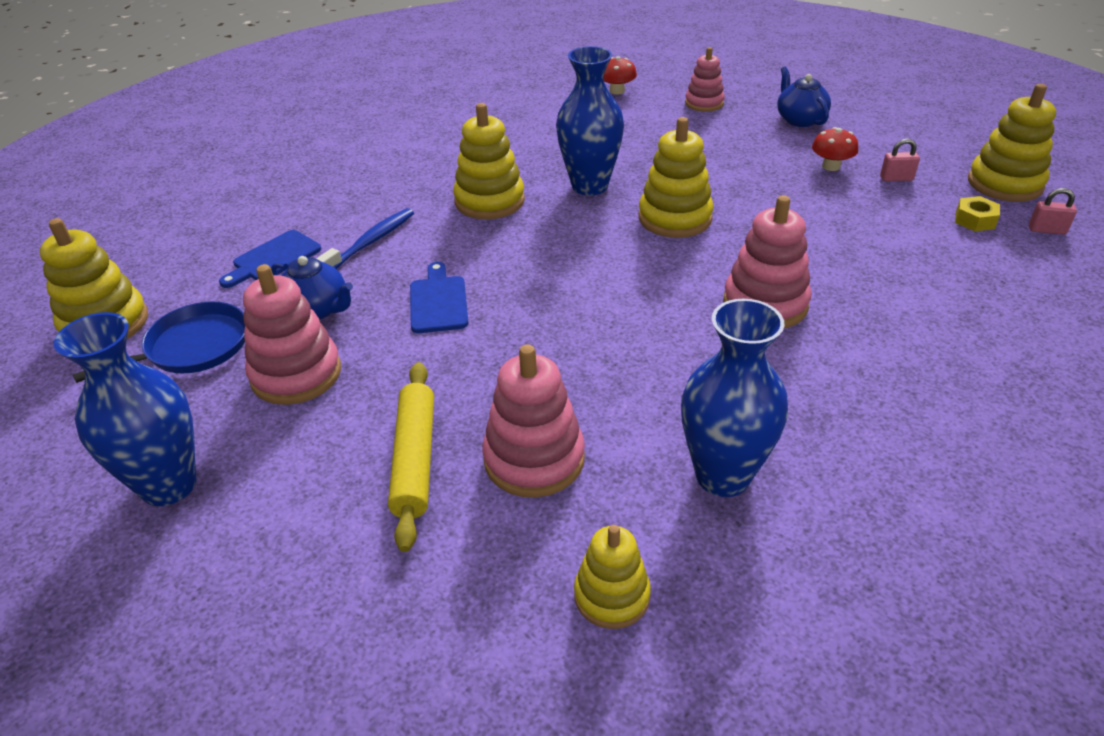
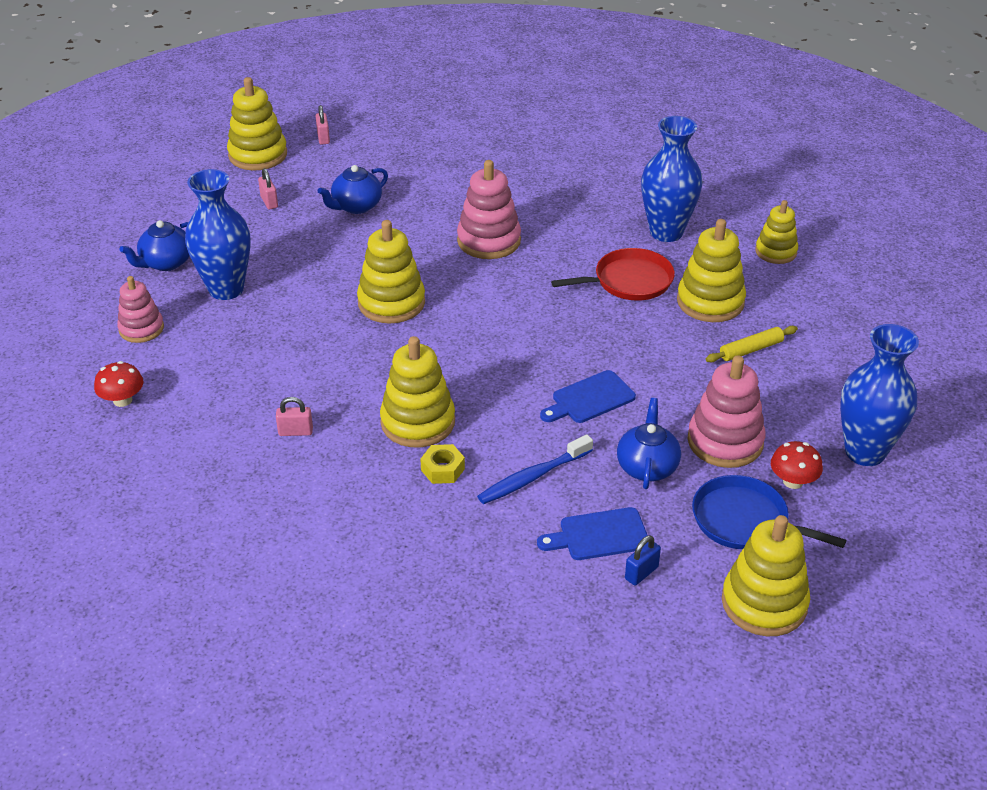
camera: 115 degrees left, 0 degrees up
(213, 269) = (641, 573): none -> blue padlock
(273, 259) = (599, 535): blue cutting board -> blue cutting board turned 150 degrees clockwise
(370, 242) = (532, 477): blue toothbrush -> blue toothbrush turned 45 degrees counterclockwise
(414, 459) = (751, 350): yellow rolling pin -> yellow rolling pin, size x0.64
(525, 148) = (295, 432): none -> pink padlock
(534, 459) = (710, 302): pink stacking toy -> yellow stacking toy
(590, 186) = (358, 365): blue vase -> blue vase (226, 289)
(622, 396) = (629, 281): none -> red pan
(831, 166) = (260, 235): red mushroom -> red mushroom (793, 481)
(873, 227) = (356, 206): none -> blue teapot
(975, 220) = (323, 165): yellow nut -> yellow nut (443, 469)

